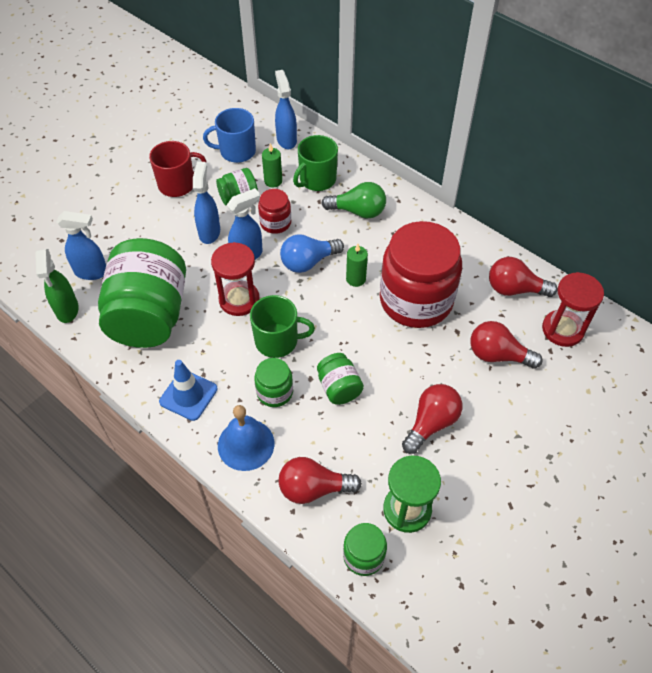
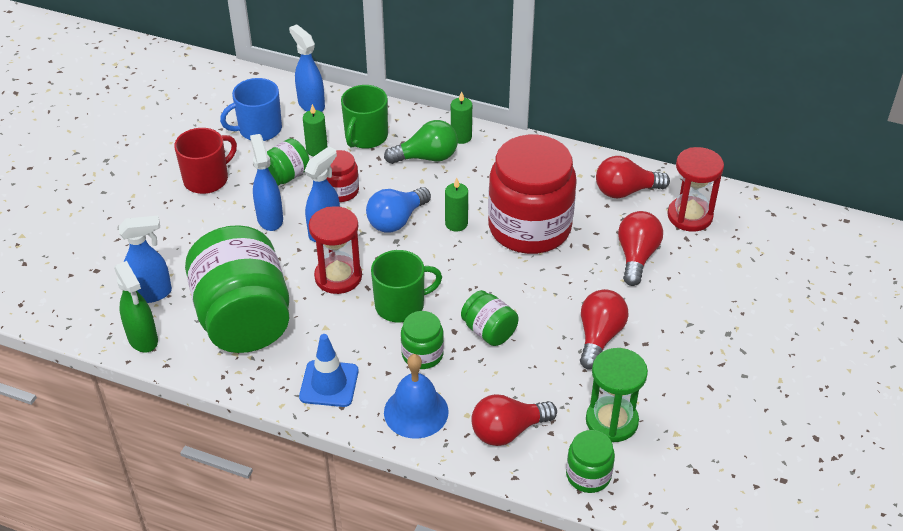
camera: 20 degrees left, 10 degrees down
(394, 200) = (461, 137): none -> green candle
(497, 355) = (636, 256): red light bulb -> red light bulb turned 105 degrees clockwise

